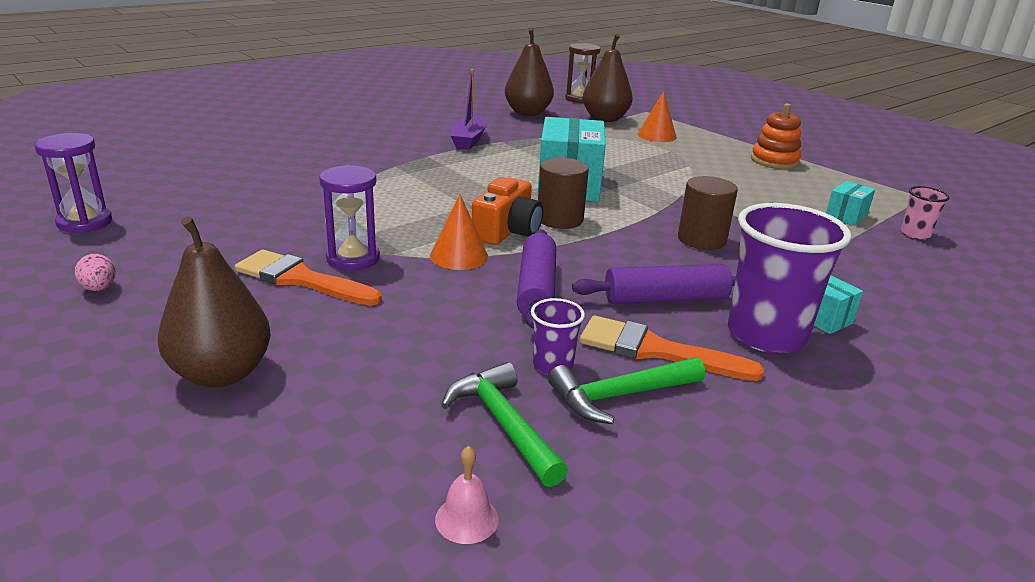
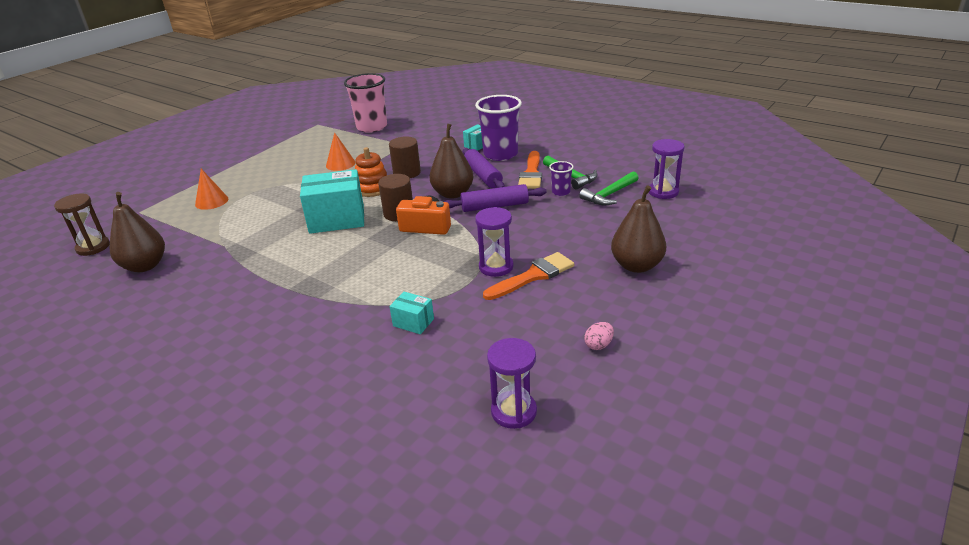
camera: 100 degrees left, 5 degrees up
(301, 279) = (533, 276): orange brush -> orange brush turned 135 degrees counterclockwise
(459, 256) = (470, 234): orange cone -> orange cone (340, 164)
(466, 519) = (663, 192): pink bell -> purple hourglass
(468, 140) = (238, 279): purple boat -> none
(605, 119) = (164, 227): brown pear -> brown pear (453, 194)
(774, 161) = (264, 160): orange stacking toy -> orange stacking toy (372, 188)
(846, 216) = (354, 141): turquoise box -> turquoise box (413, 322)
(915, 234) = (372, 127): pink cup -> pink cup, size x2.11

